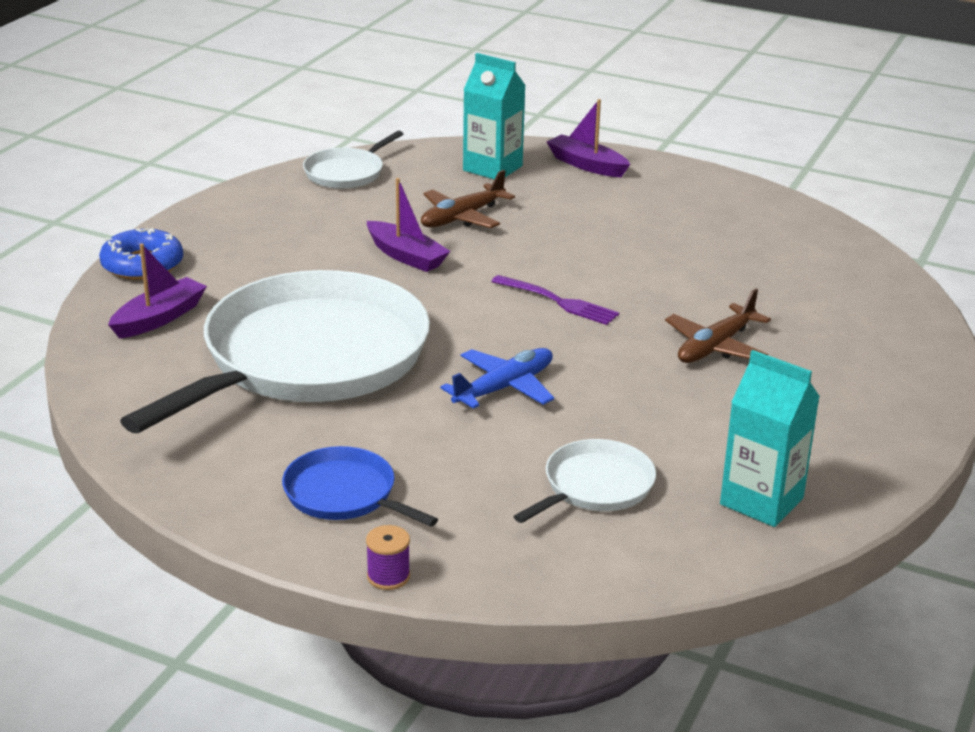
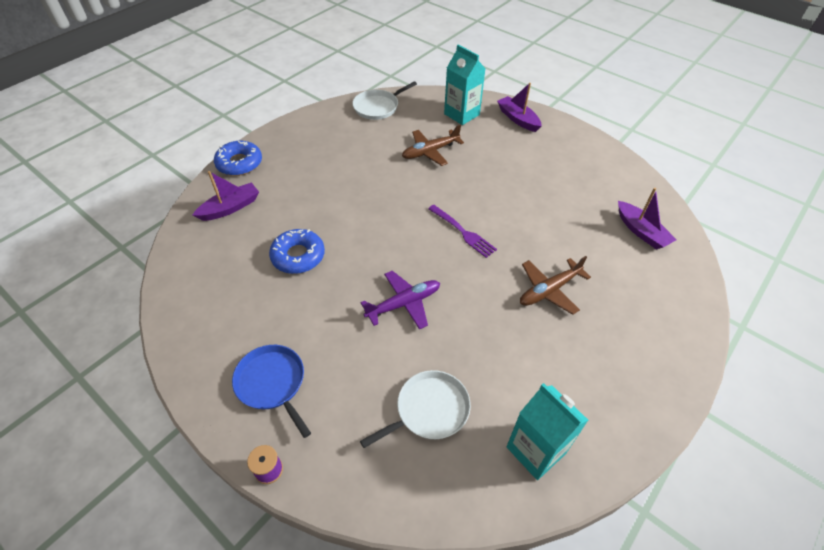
camera: 15 degrees right, 20 degrees up
(307, 358) = (298, 256): white pan -> blue donut
(406, 256) = (386, 179): purple boat -> purple boat (641, 231)
(503, 388) = (403, 304): blue plane -> purple plane

